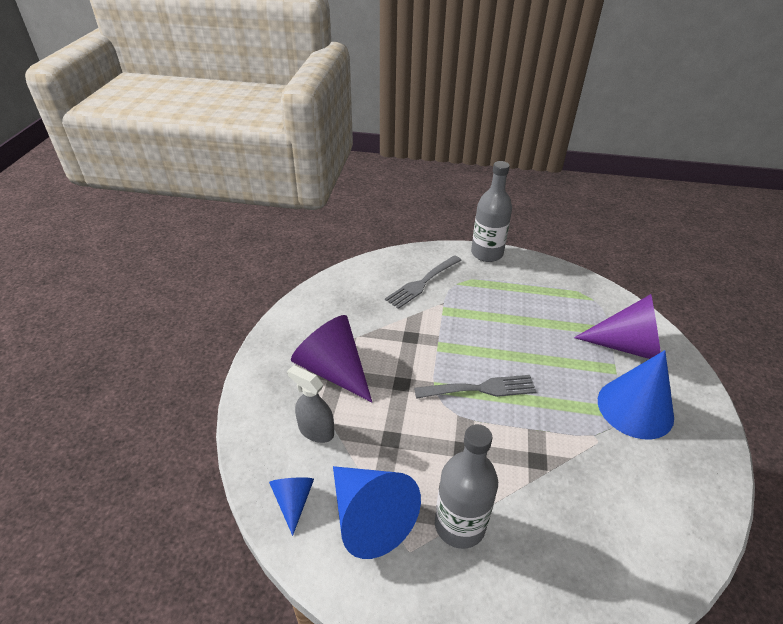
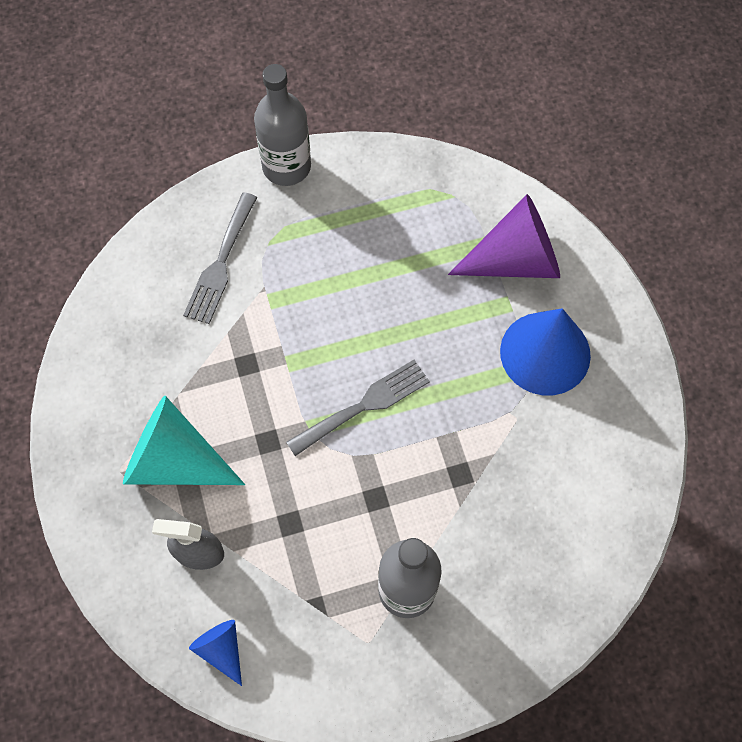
camera: 25 degrees left, 25 degrees up
(333, 370) = (174, 460): purple cone -> turquoise cone
(369, 517) = (311, 627): blue cone -> none

